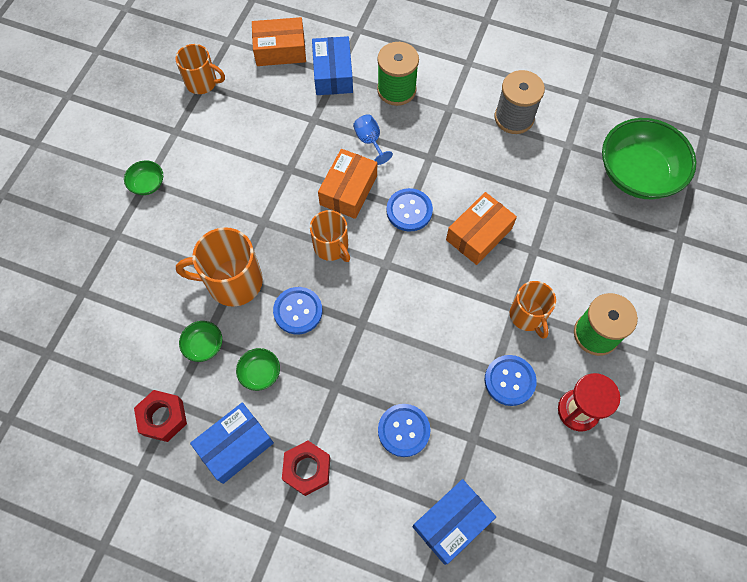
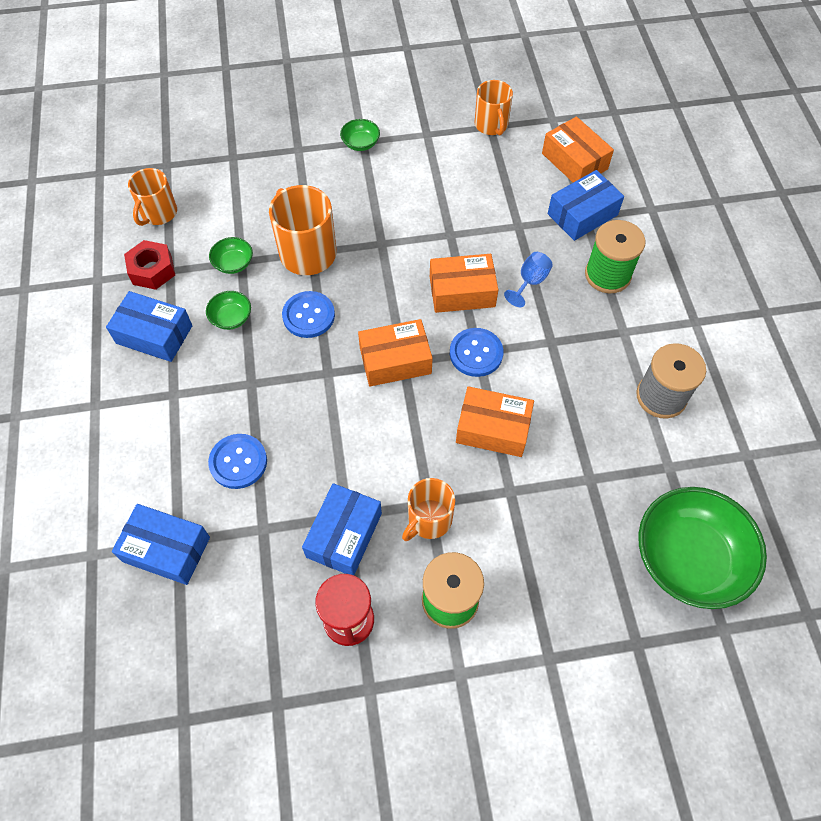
camera: 60 degrees right, 5 degrees down
(307, 469) = (159, 400): red nut -> none
(331, 246) = (392, 308): orange mug -> orange mug (158, 213)
(381, 269) = (395, 360): none -> orange box
(509, 380) = (344, 535): blue button -> blue box

